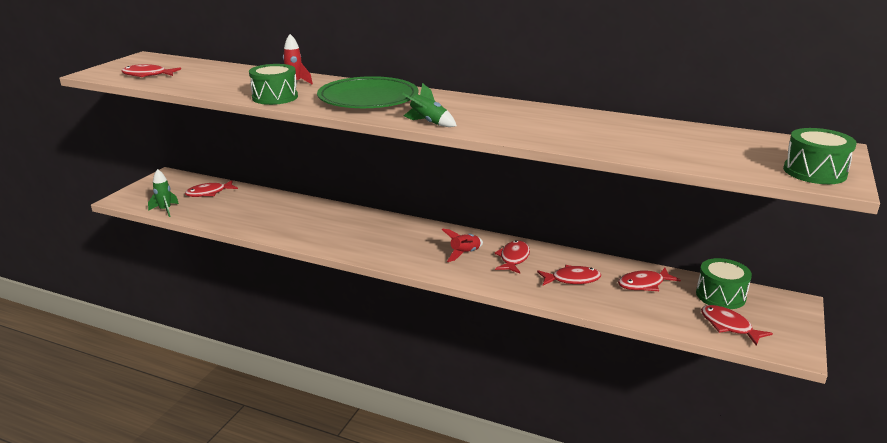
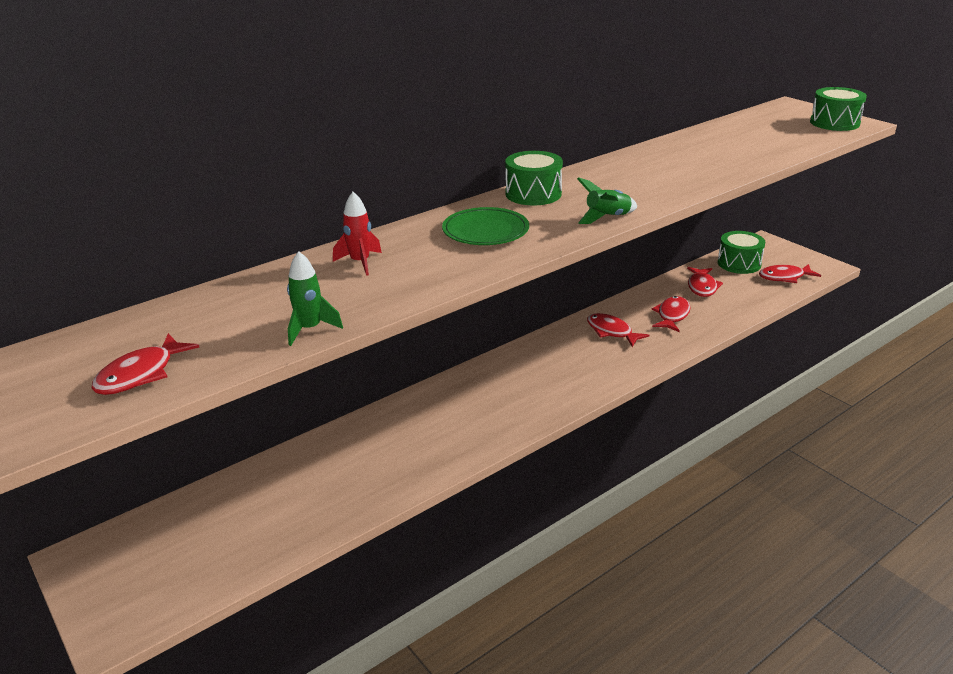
camera: 60 degrees left, 5 degrees up
(165, 210) = (221, 580): green rocket -> green rocket (310, 329)
(209, 193) = (209, 518): red fish -> none
(275, 97) = (410, 285): green drum -> green drum (533, 194)
(368, 98) = (485, 231): green plate -> green plate, size x0.64
(464, 254) = (581, 355): red rocket -> none

